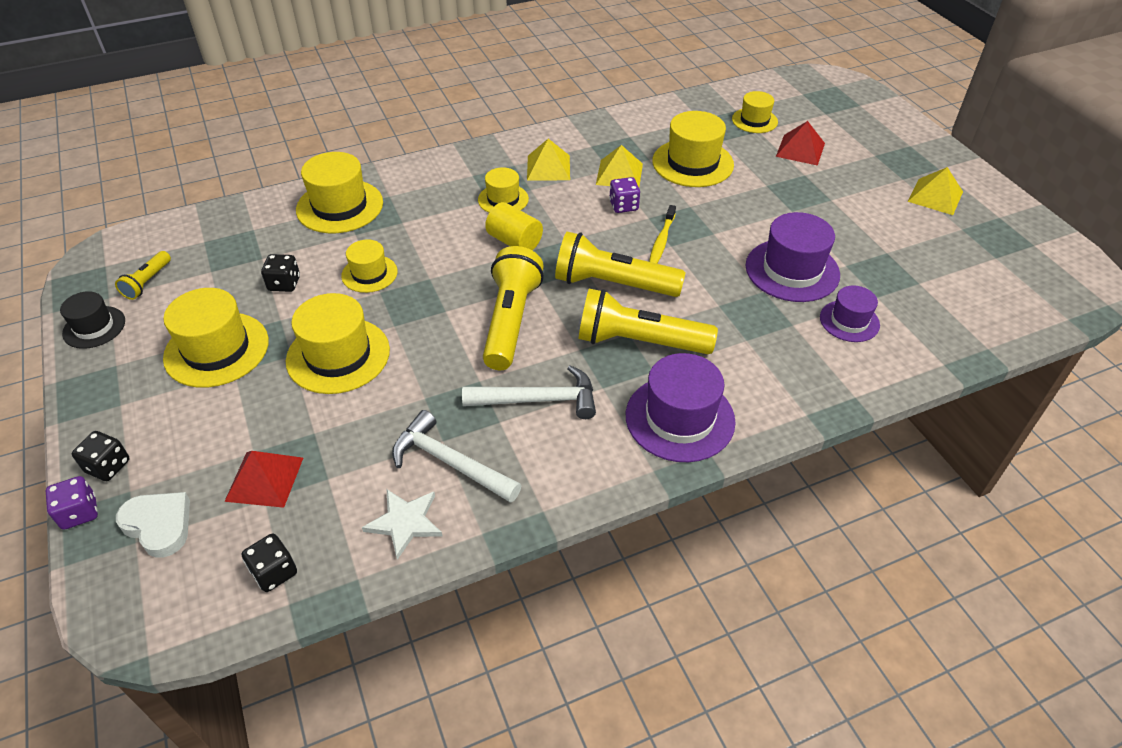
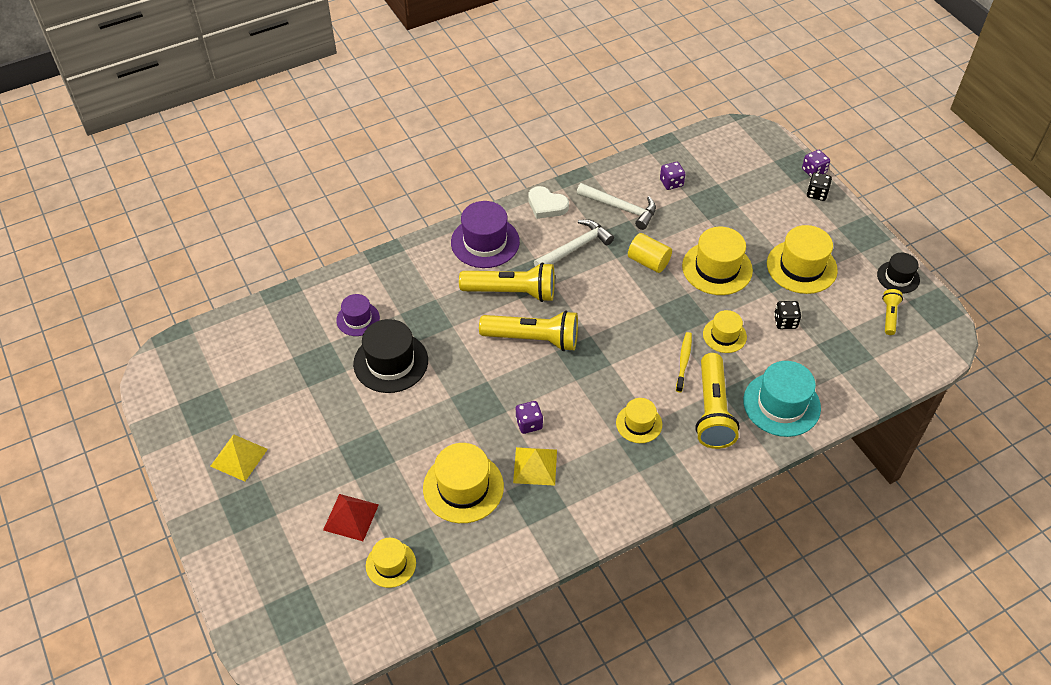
camera: 175 degrees right, 5 degrees up
(159, 525) = (767, 168): white heart -> white heart (546, 205)
(264, 479) = (723, 193): red pyramid -> none
(274, 572) = (694, 153): black dice -> none
(340, 206) = (781, 404): yellow hat -> turquoise hat
(346, 507) = (671, 183): none -> purple dice
(405, 522) = (636, 178): white star -> none
(511, 321) = (605, 302): yellow flashlight -> yellow flashlight (712, 411)
(514, 242) = (618, 375): yellow cylinder -> yellow cylinder (648, 262)
(538, 400) = (575, 247): white hammer -> white hammer turned 150 degrees clockwise
(548, 167) = (605, 470): yellow pyramid -> none
(661, 241) = (495, 385): yellow toothbrush -> yellow toothbrush (683, 361)
(792, 270) = (391, 362): purple hat -> black hat

